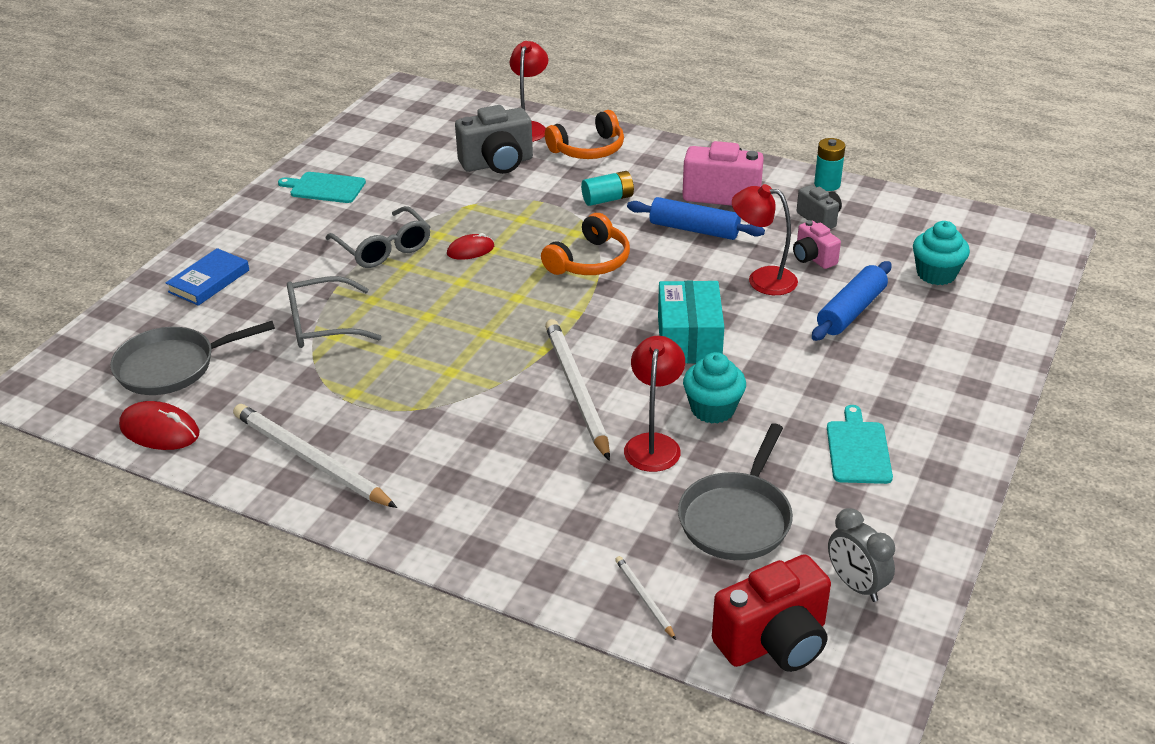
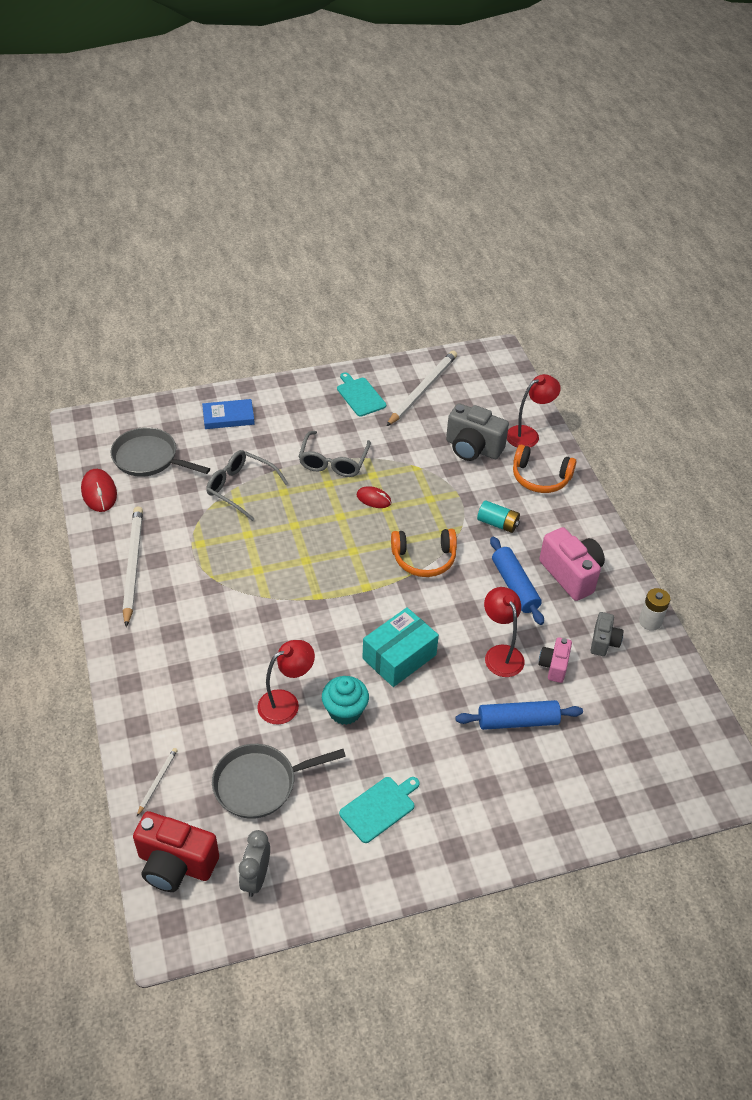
camera: 45 degrees right, 10 degrees up
(576, 390) = (297, 636): white pencil -> white pencil (422, 390)
(827, 184) = (650, 621): turquoise battery -> white battery
(936, 274) = (613, 744): turquoise cupcake -> none

